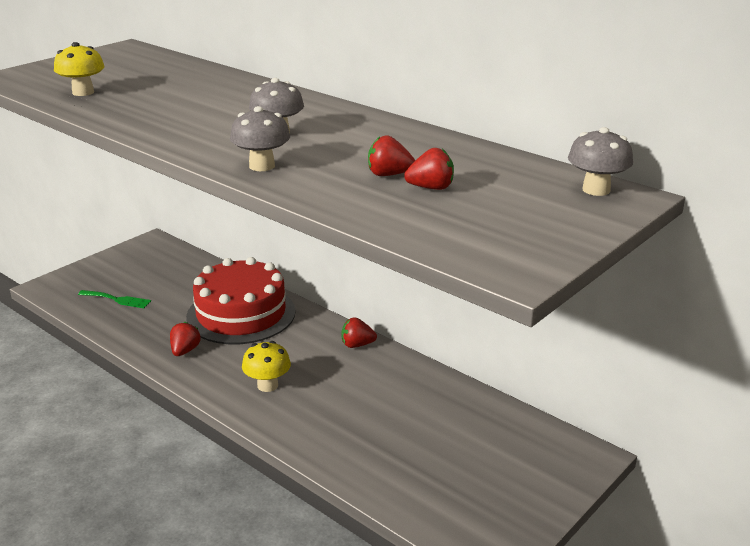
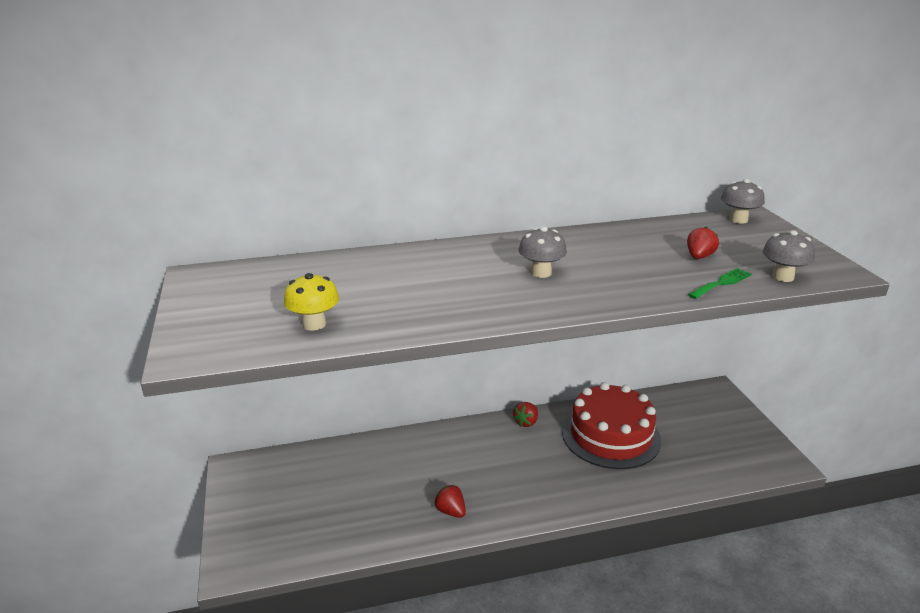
camera: 55 degrees left, 0 degrees up
(117, 299) = (318, 525): green fork -> green fork (721, 283)
(241, 314) = (425, 460): red cake -> red cake (611, 436)
(262, 166) = (606, 295): grey mushroom -> grey mushroom (782, 277)
(267, 385) = (541, 484): yellow mushroom -> none
(389, 175) = (664, 261): red strawberry -> none

